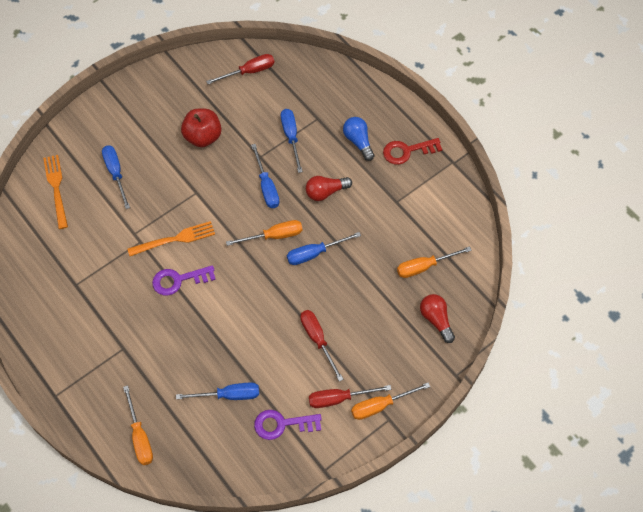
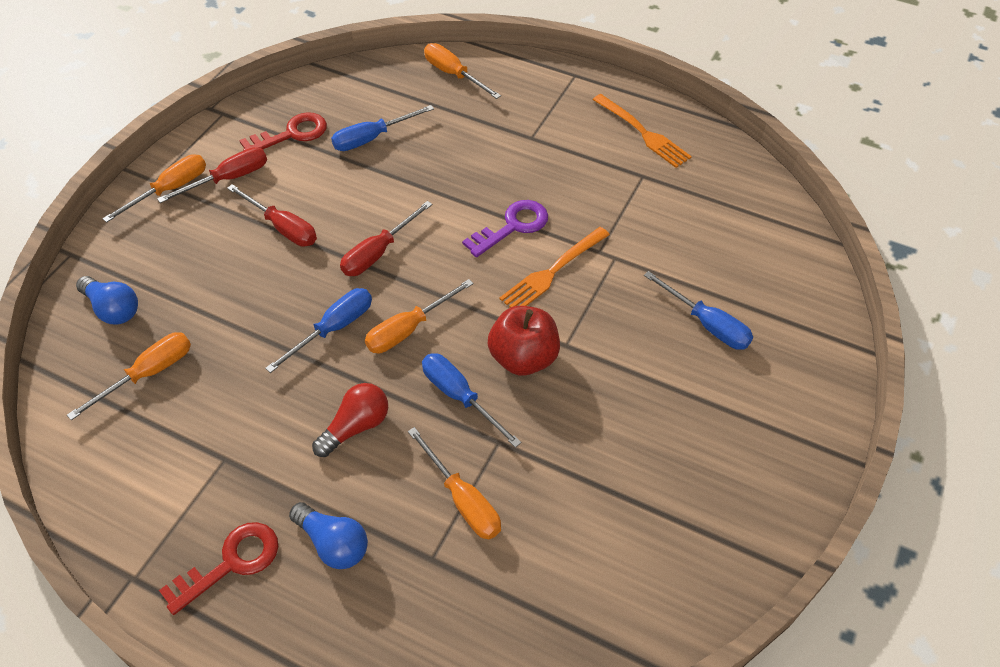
camera: 155 degrees right, 10 degrees down
(56, 189) = (771, 271): orange fork -> orange fork (643, 132)
(203, 137) = (616, 436): red apple -> red apple (523, 358)
(249, 72) = (616, 603): red screwdriver -> red screwdriver (378, 252)
(282, 424) = (291, 134): purple key -> red key
(291, 137) = (463, 500): blue screwdriver -> orange screwdriver
(436, 319) = (113, 309): red light bulb -> blue light bulb

